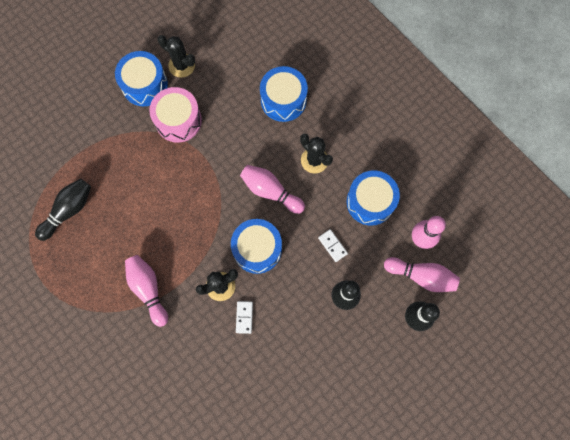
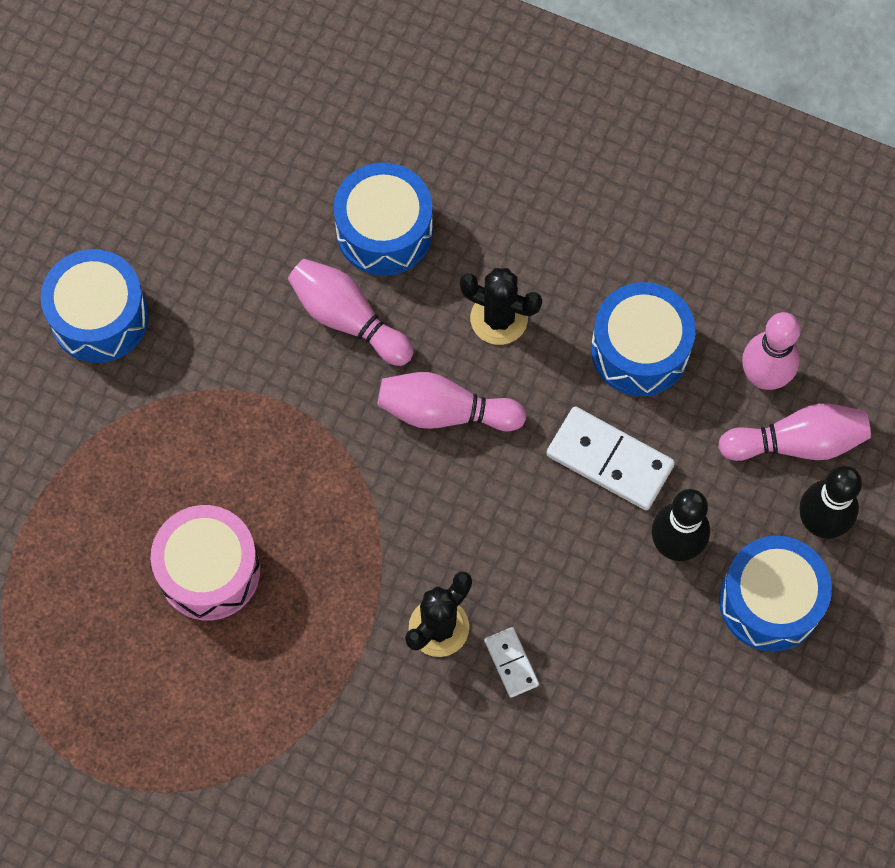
camera: 25 degrees left, 5 degrees down
(69, 210) = (74, 619): black bowling pin -> none
(148, 289) = (305, 695): pink bowling pin -> pink bowling pin (347, 318)
(178, 120) = (201, 356): pink drum -> pink drum (209, 571)
(181, 65) = (153, 249): black cactus -> none
(257, 249) = (473, 529): blue drum -> blue drum (770, 601)
(332, 245) = (610, 460): white domino -> white domino, size x1.86

